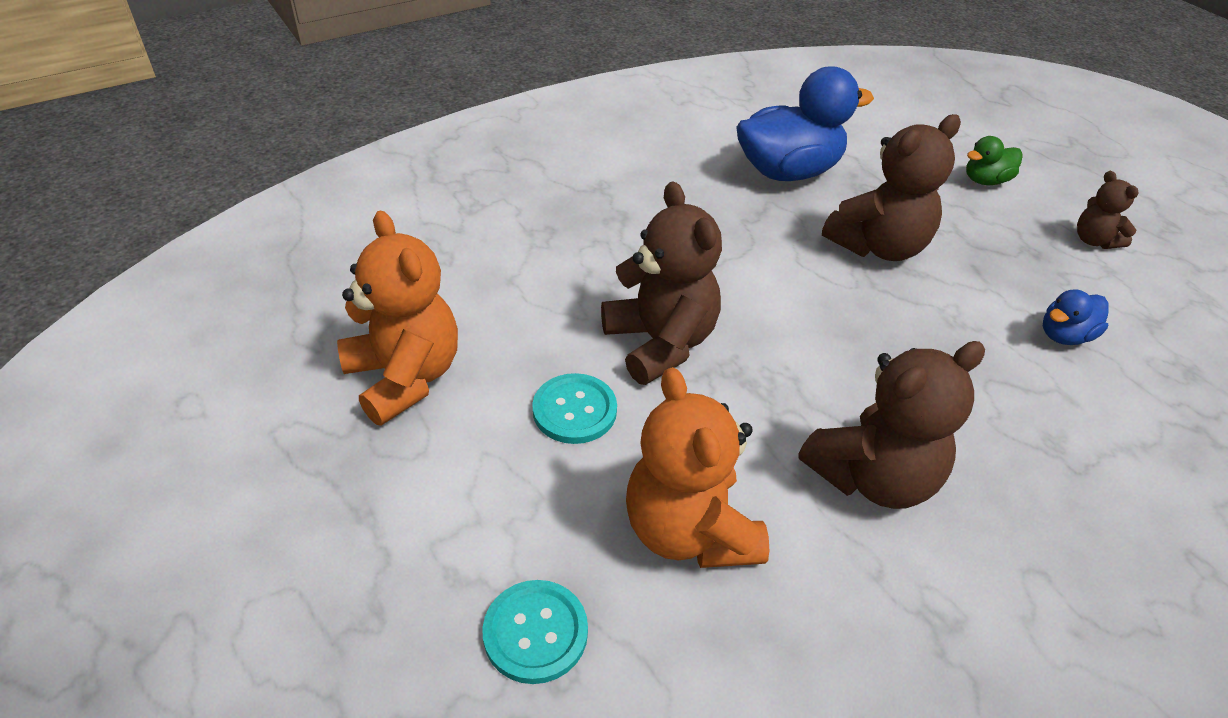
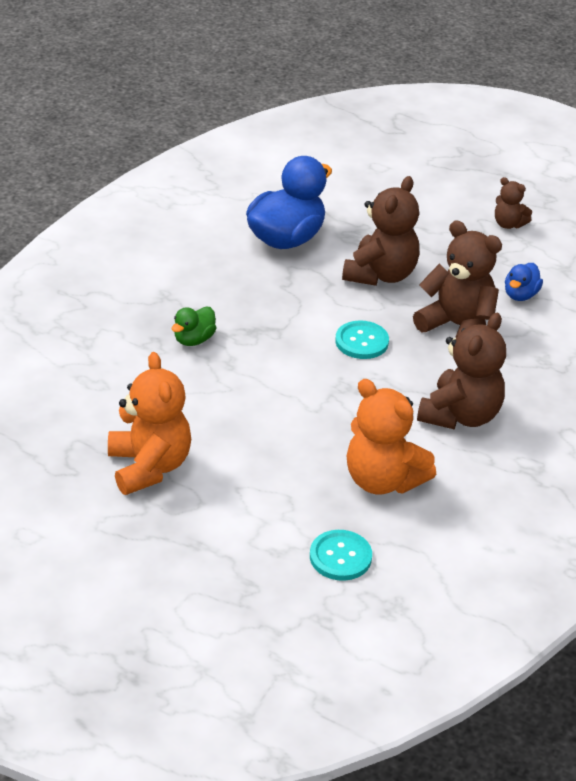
camera: 30 degrees left, 5 degrees down
(405, 377) = (149, 467): orange teddy bear -> orange teddy bear turned 45 degrees clockwise
(574, 410) = (270, 445): turquoise button -> turquoise button (361, 341)
(660, 343) = (290, 387): brown teddy bear -> brown teddy bear (457, 326)
(985, 181) = (421, 202): green duck -> green duck (194, 339)

